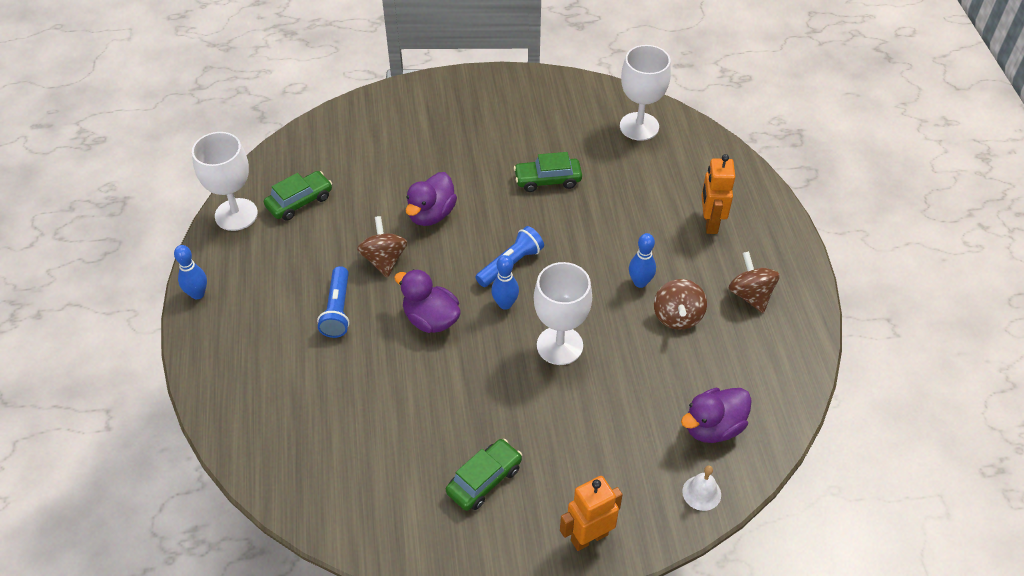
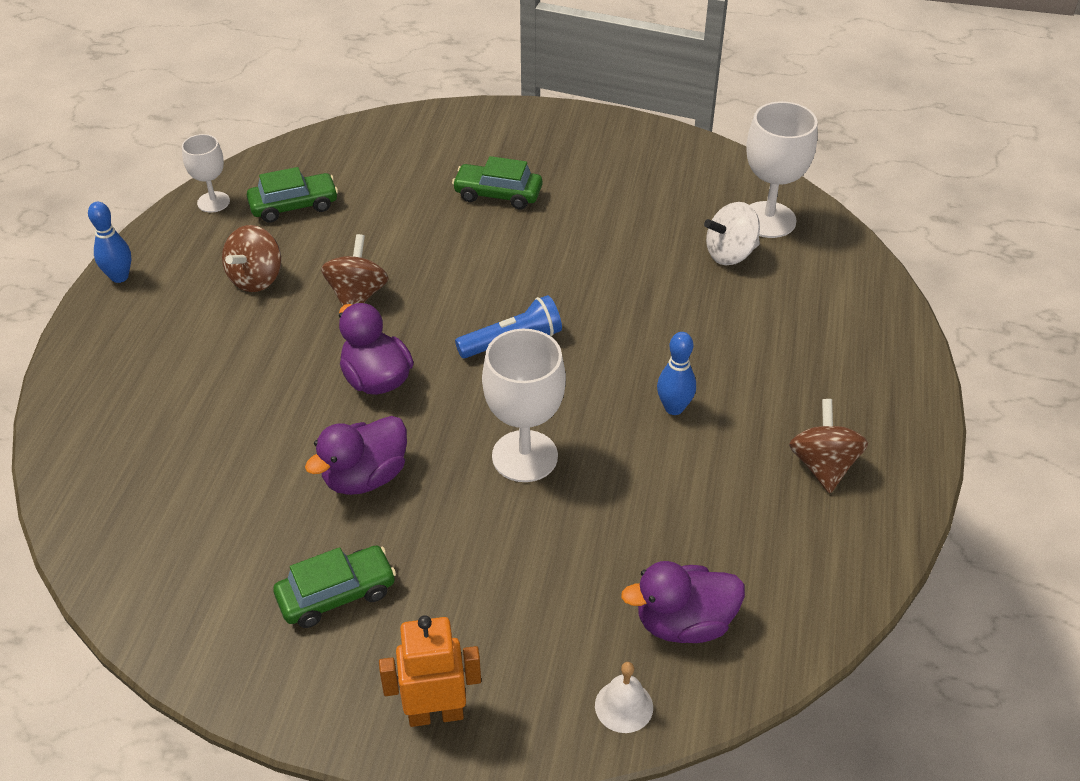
camera: 20 degrees right, 5 degrees down
(236, 214) = (213, 202): white goblet -> white goblet, size x0.59
(338, 310) = (269, 337): blue flashlight -> none
(431, 214) = (444, 258): purple duck -> purple duck (365, 477)
(505, 304) = (480, 386): blue bowling pin -> none
(547, 180) = (613, 254): green car -> green car (498, 194)
(625, 159) = (730, 254): none -> white spinning top
(677, 316) = (704, 465): brown spinning top -> brown spinning top (256, 279)
(710, 223) = (809, 359): orange robot -> none

